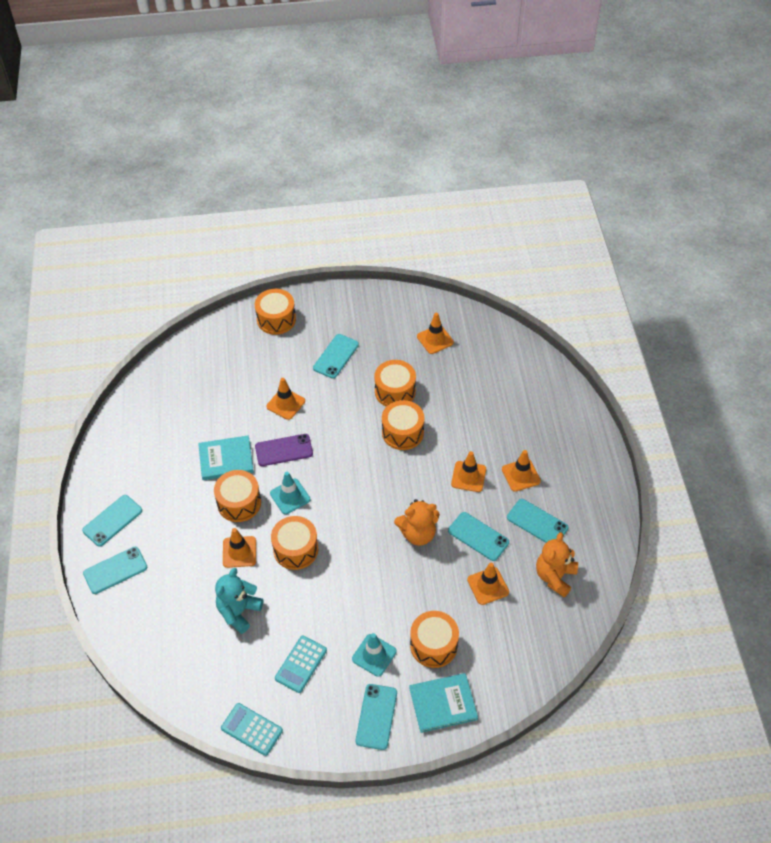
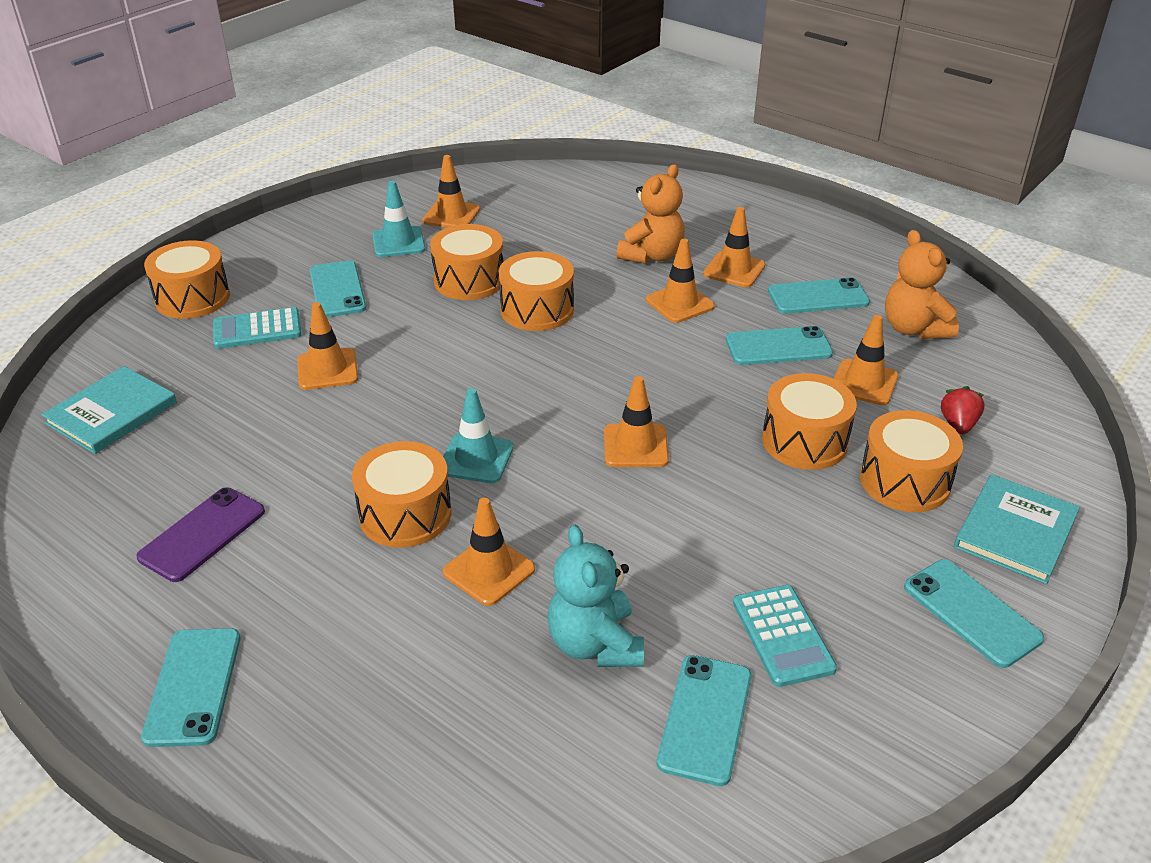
camera: 45 degrees left, 15 degrees down
(115, 570) = (291, 754): turquoise phone -> turquoise phone (705, 719)
(226, 459) = (312, 479): turquoise book -> turquoise book (111, 413)
(251, 729) = (845, 784): turquoise calculator -> turquoise calculator (257, 329)
(284, 450) = (394, 417): purple phone -> purple phone (202, 534)
(295, 549) = (571, 509): orange drum -> orange drum (804, 441)
(353, 539) = (635, 446): none -> orange traffic cone
(374, 655) = (856, 547): turquoise traffic cone -> turquoise traffic cone (398, 242)
(418, 533) = (706, 388): orange teddy bear -> orange teddy bear (652, 255)
(496, 640) = (958, 425): none -> red strawberry

